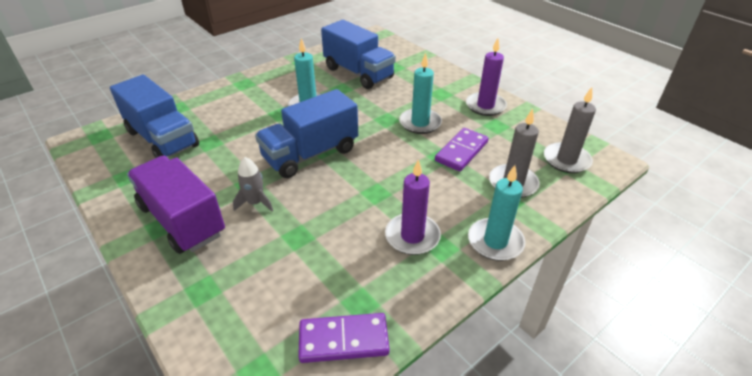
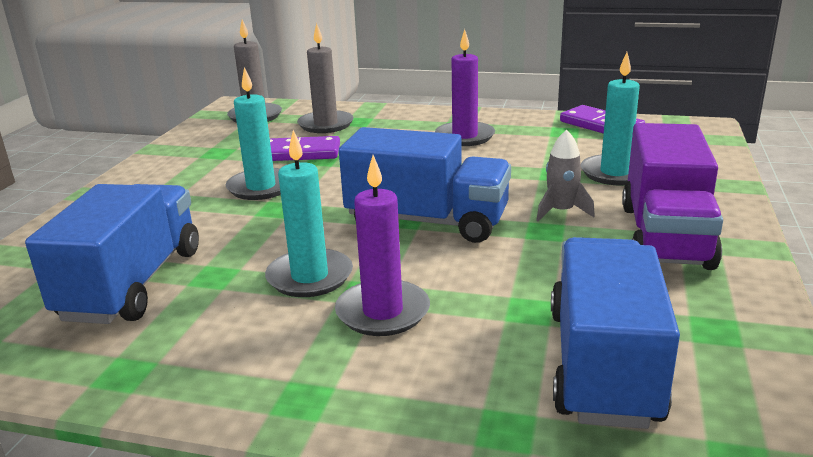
camera: 125 degrees left, 15 degrees down
(485, 106) = (171, 167): purple candle -> purple candle (383, 312)
(495, 241) = (418, 114): turquoise candle -> turquoise candle (615, 173)

